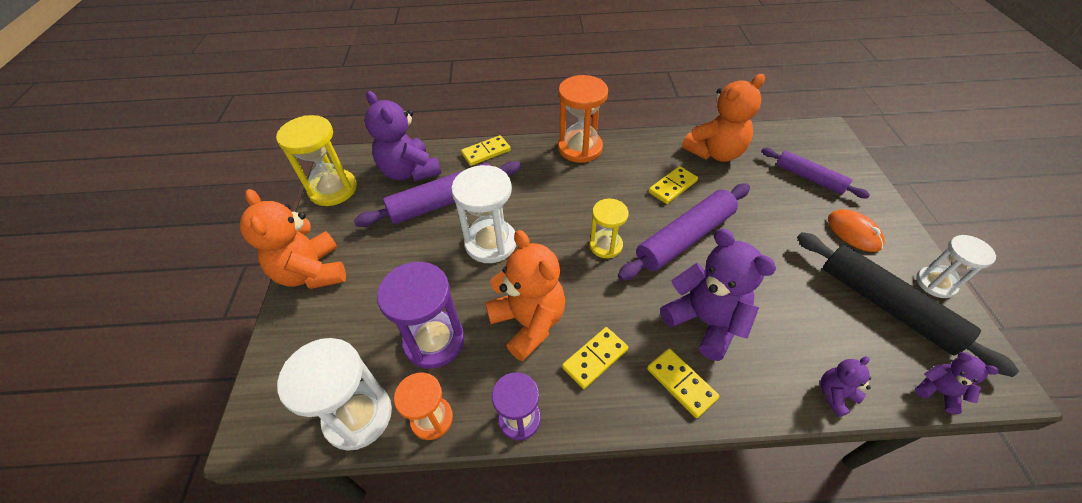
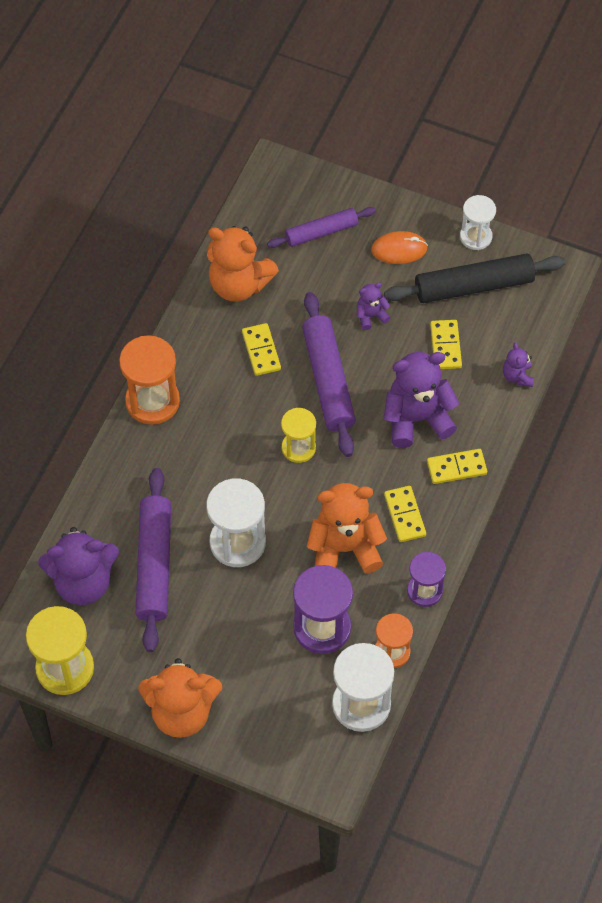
camera: 65 degrees left, 10 degrees up
(486, 152) = (99, 495): yellow domino -> yellow domino (445, 346)
(715, 152) = (239, 284): orange teddy bear -> orange teddy bear turned 120 degrees clockwise
(937, 391) = (548, 312): purple teddy bear -> purple teddy bear (371, 316)

